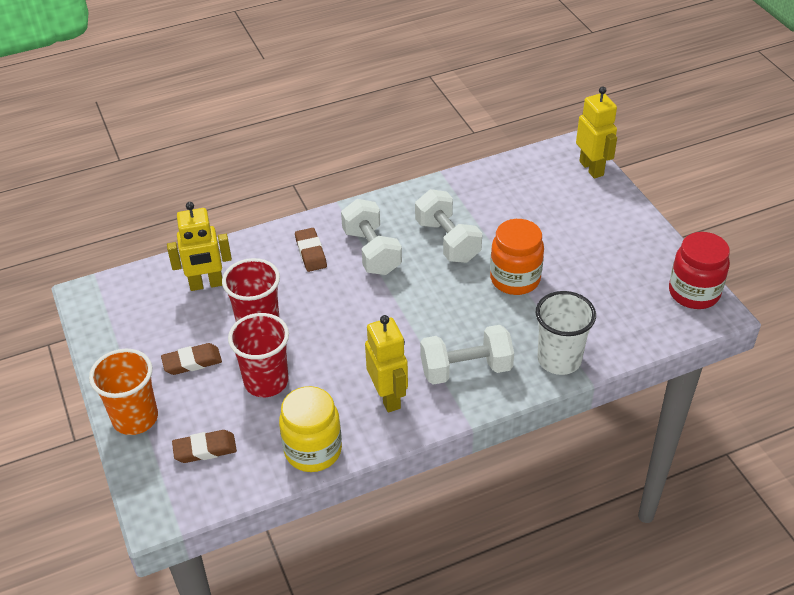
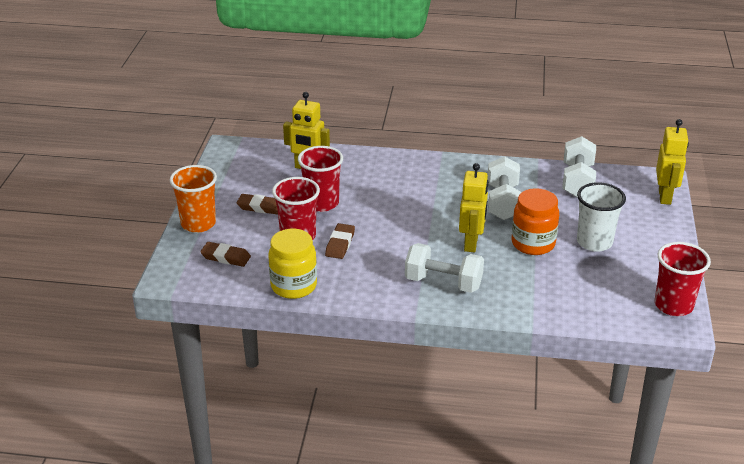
camera: 30 degrees right, 10 degrees down
(311, 252) = (396, 174): brown eraser -> brown eraser (340, 244)
(371, 252) = (440, 189): white dumbbell -> white dumbbell (577, 181)
(388, 397) = (372, 277): yellow robot -> yellow robot (471, 243)
(559, 359) = (520, 304): white cup -> white cup (594, 242)
(694, 293) = (673, 305): red jar -> red cup

